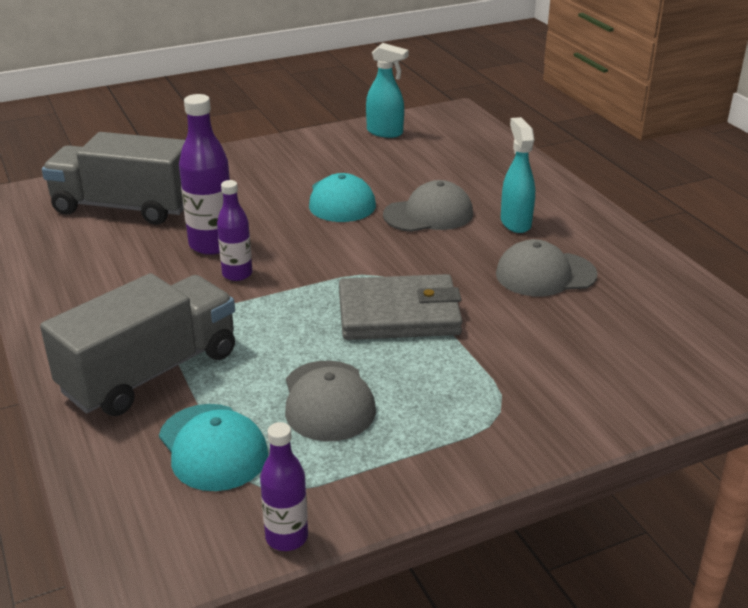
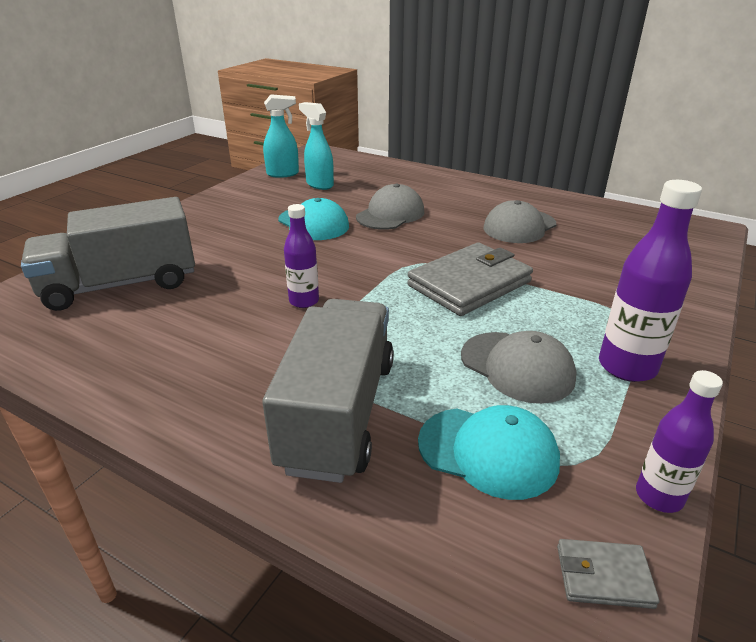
camera: 35 degrees left, 0 degrees up
(173, 554) = (604, 576): none -> grey wallet
(212, 244) = (249, 287): purple bottle -> purple bottle (627, 367)
(515, 223) = (454, 203): turquoise spray bottle -> turquoise spray bottle (319, 184)

